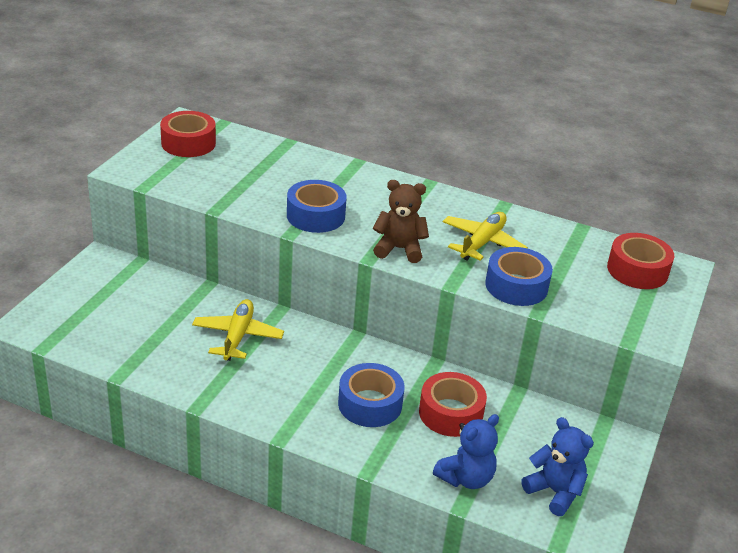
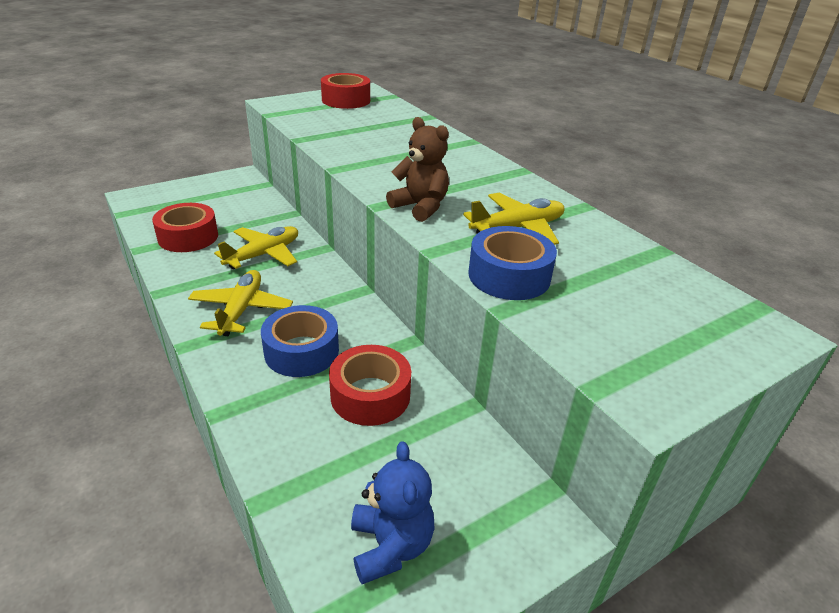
camera: 35 degrees right, 0 degrees up
(284, 392) = (241, 310): none -> yellow plane
(315, 216) = (377, 164): blue tape -> none
(466, 478) = (306, 471): blue teddy bear -> none
(637, 270) = (696, 313): red tape -> red tape (188, 237)

